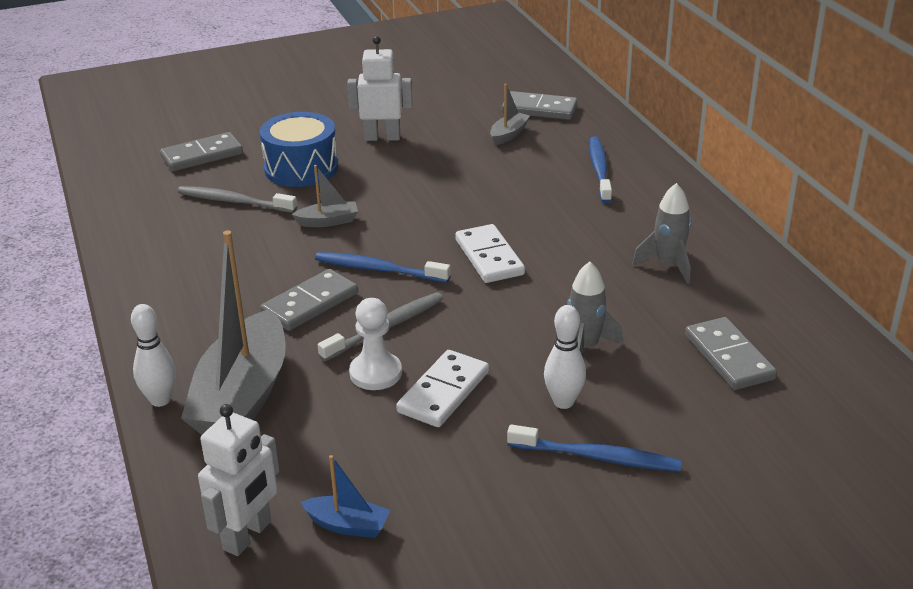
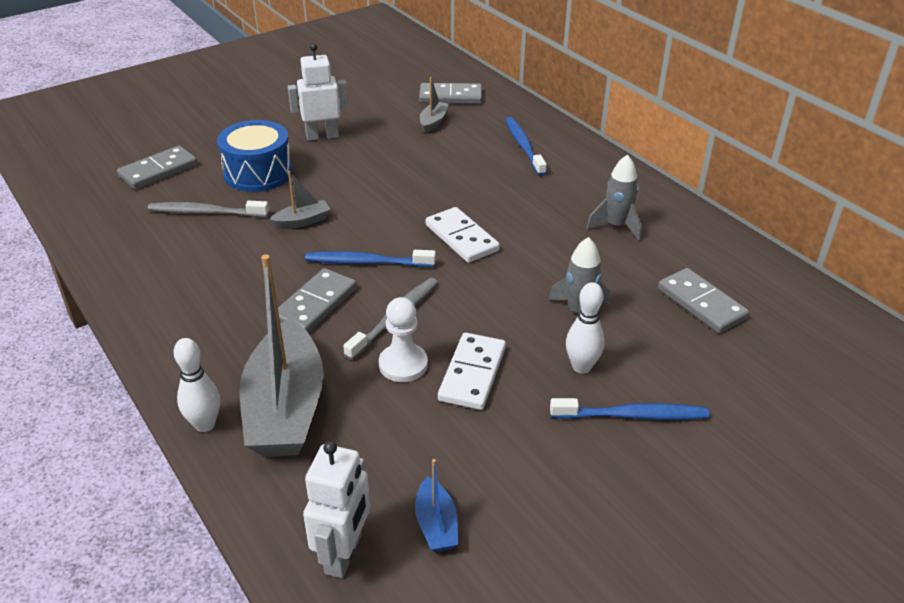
camera: 15 degrees left, 5 degrees up
(348, 525) = (436, 524): blue boat -> blue boat turned 75 degrees clockwise

